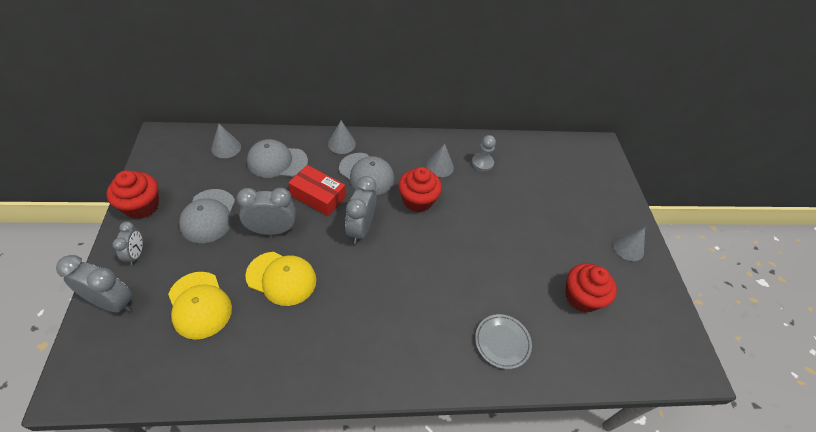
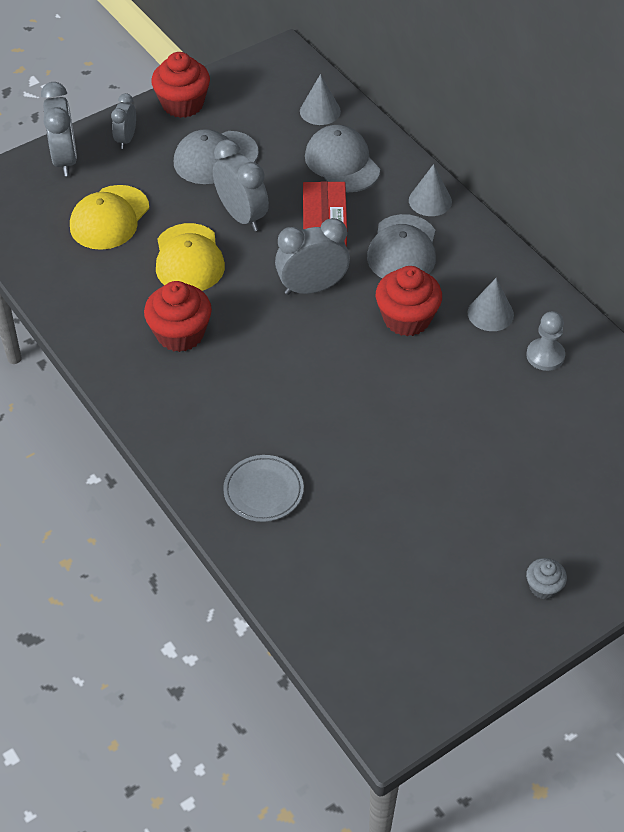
camera: 65 degrees right, 0 degrees up
(136, 254) = (126, 139): grey clock -> grey clock turned 135 degrees clockwise
(581, 297) = (401, 554): red cupcake -> red cupcake (180, 334)
(628, 248) = (543, 587): grey cone -> grey cupcake

